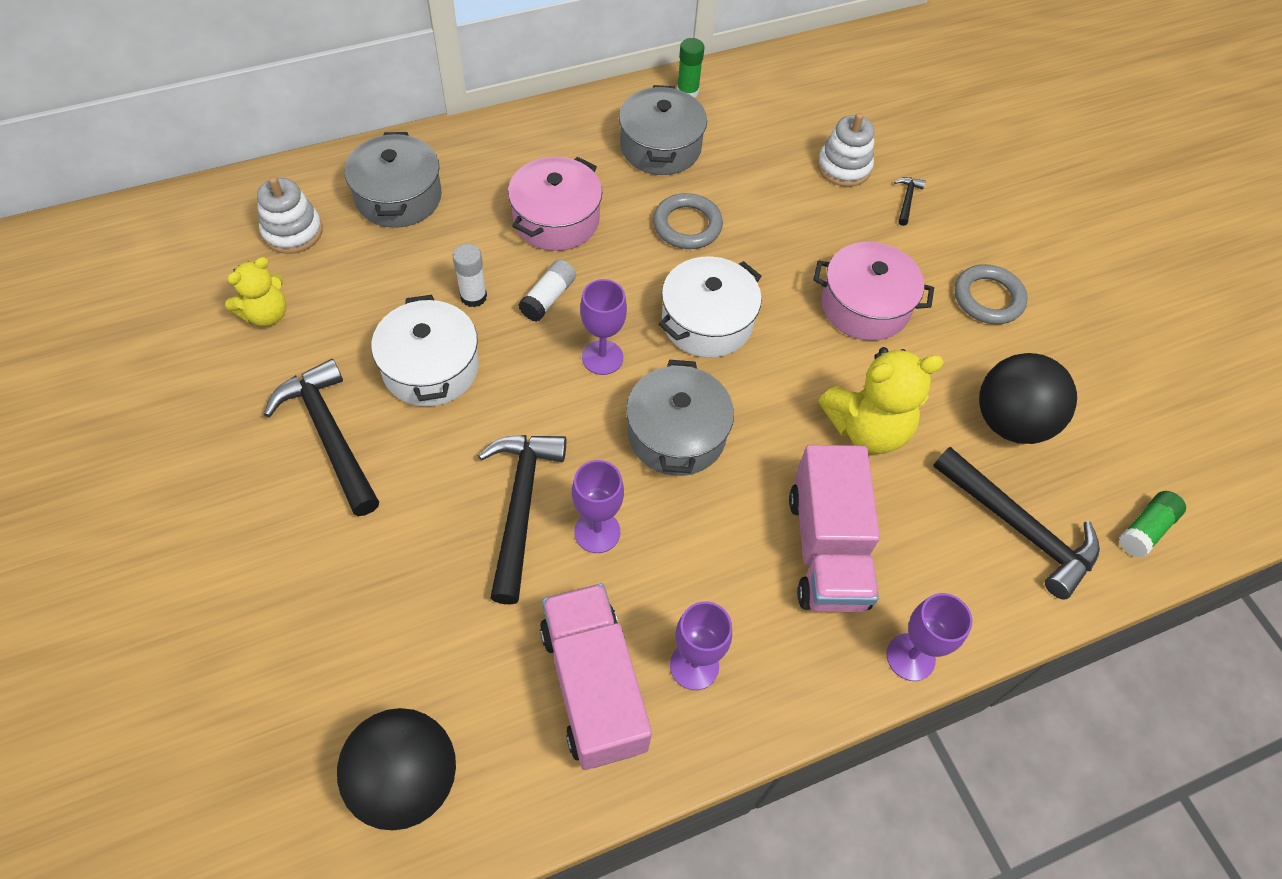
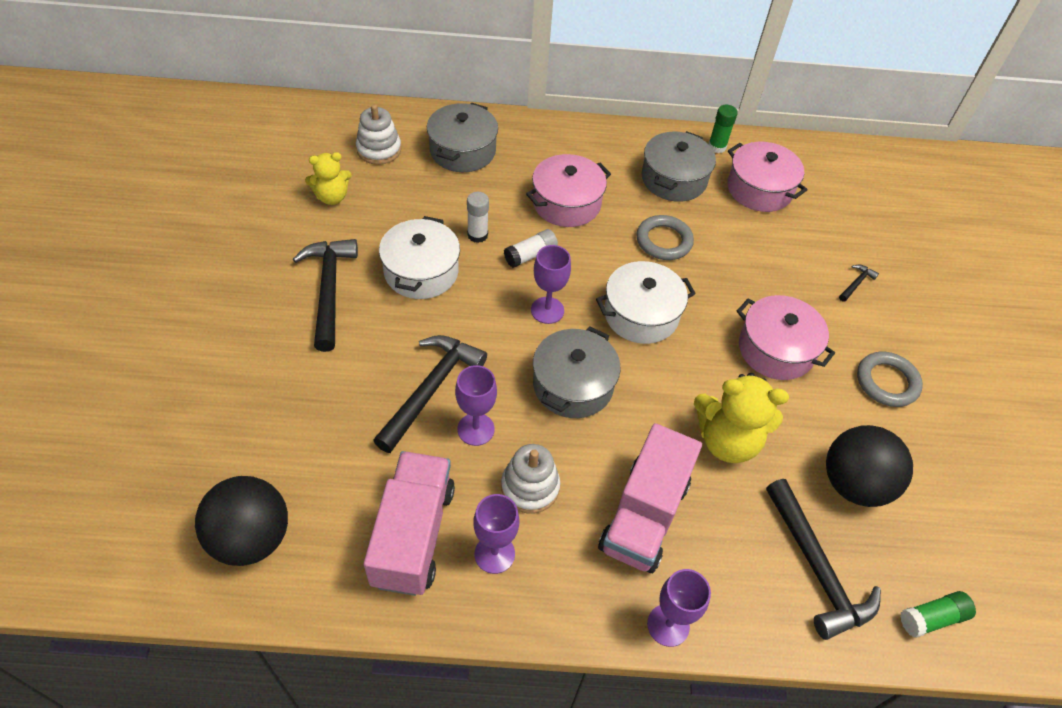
camera: 25 degrees right, 5 degrees down
(757, 127) = (759, 189): none -> pink pot
(844, 167) = (815, 241): white stacking toy -> white stacking toy (530, 487)

